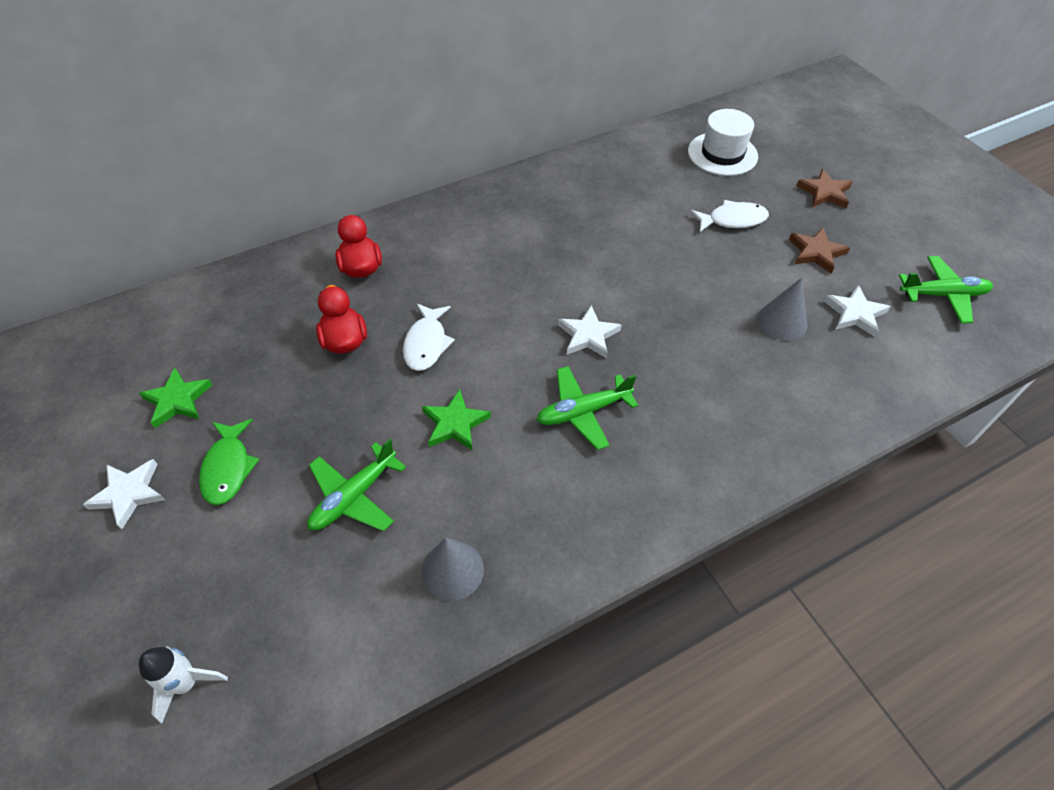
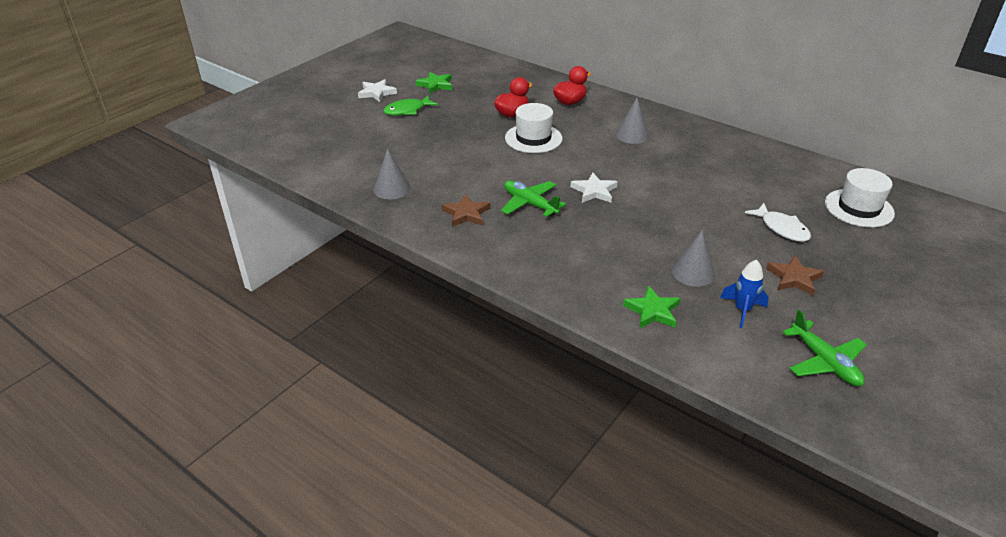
camera: 65 degrees right, 15 degrees down
(187, 683) = (296, 138): white rocket -> none
(354, 496) = (415, 148): green plane -> none
(426, 343) = (533, 138): white fish -> white hat
(455, 424) = (484, 163): green star -> green star (652, 311)
(485, 246) = (632, 135): none -> grey cone
(824, 193) = (881, 271): brown star -> brown star (466, 214)
(855, 314) = (742, 310): white star -> blue rocket

